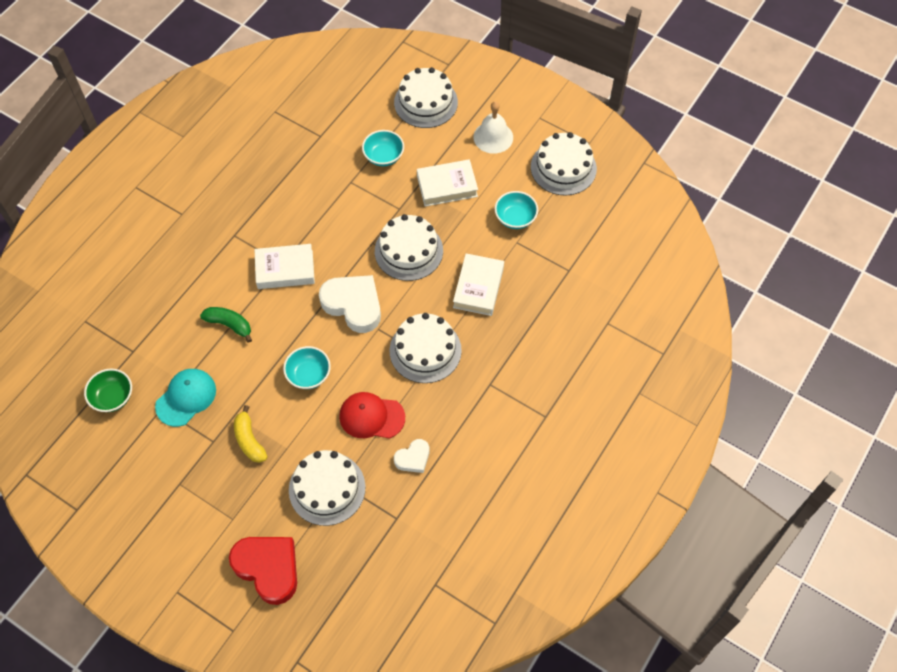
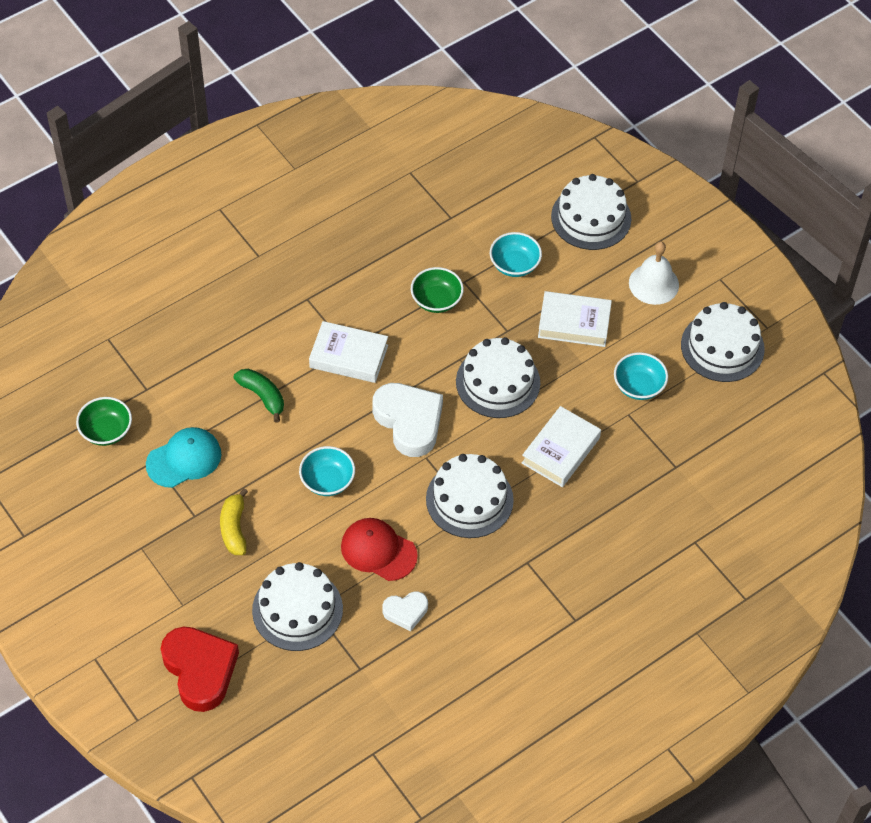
camera: 20 degrees right, 5 degrees down
(335, 203) = (436, 300): none -> green bowl

